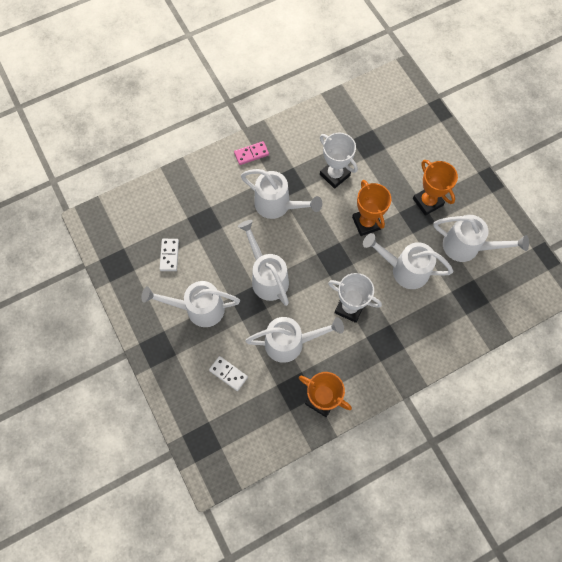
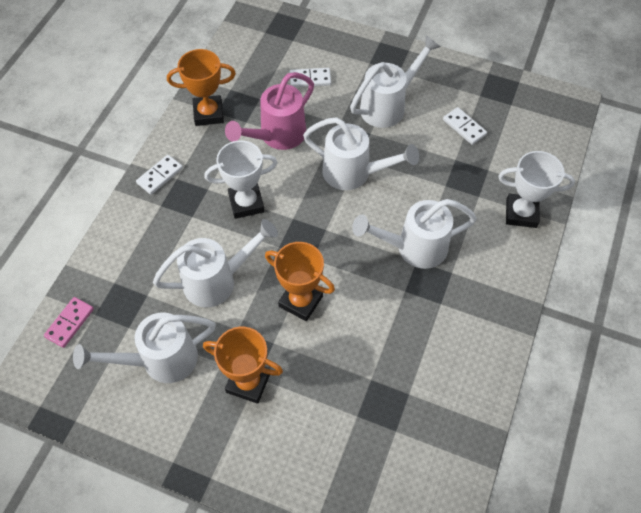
camera: 140 degrees right, 10 degrees down
(251, 154) = (501, 282): pink domino -> pink domino (70, 323)
(290, 343) = (277, 136): white watering can -> pink watering can
(334, 175) = (386, 331): white trophy -> white trophy (521, 213)
(390, 372) = (160, 176): none -> white domino

